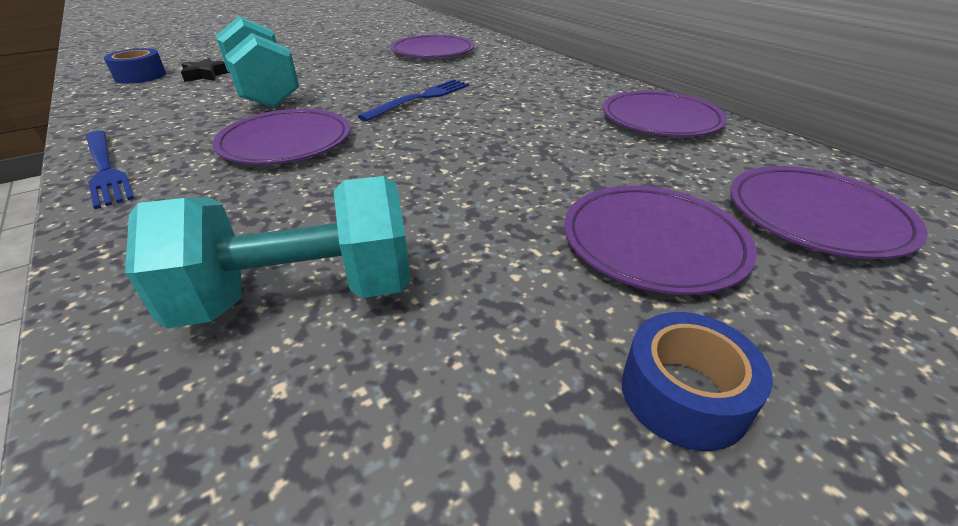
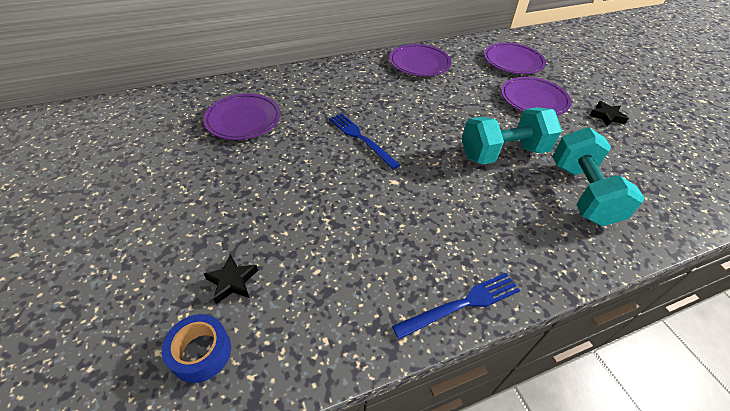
camera: 80 degrees left, 10 degrees up
(265, 92) = (312, 226): turquoise dumbbell -> turquoise dumbbell (503, 153)
(286, 142) = (427, 205): purple plate -> none
(683, 394) = (606, 117): blue tape -> black star

